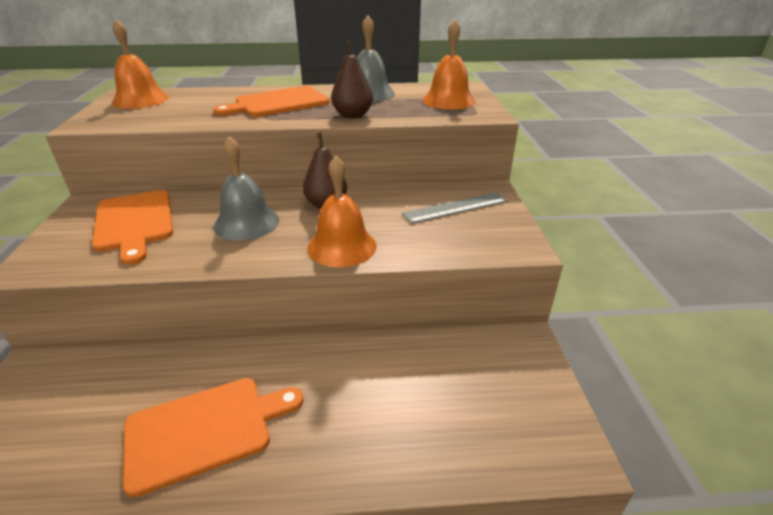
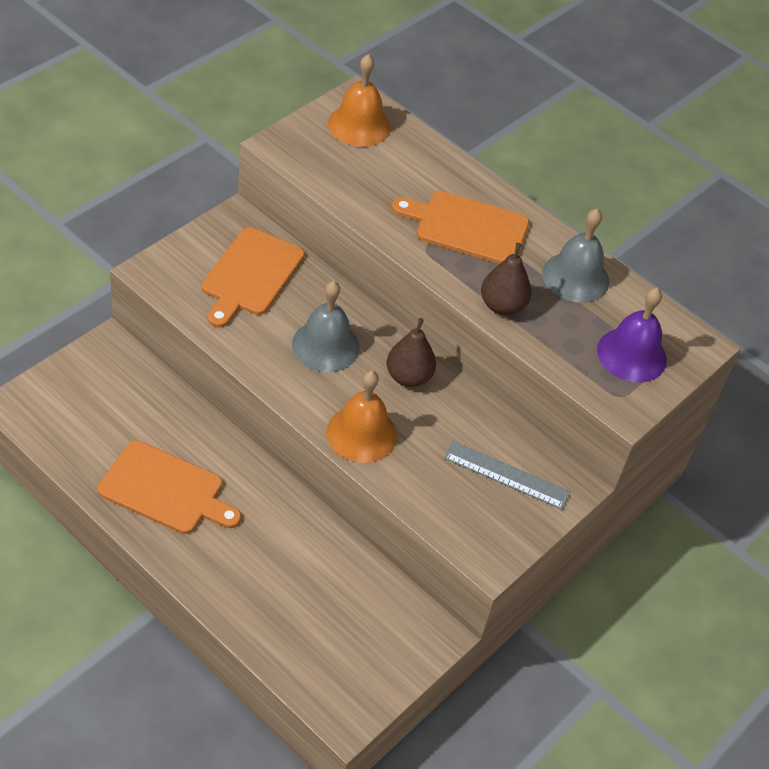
camera: 40 degrees right, 15 degrees up
(448, 101) = (632, 354): orange bell -> purple bell

